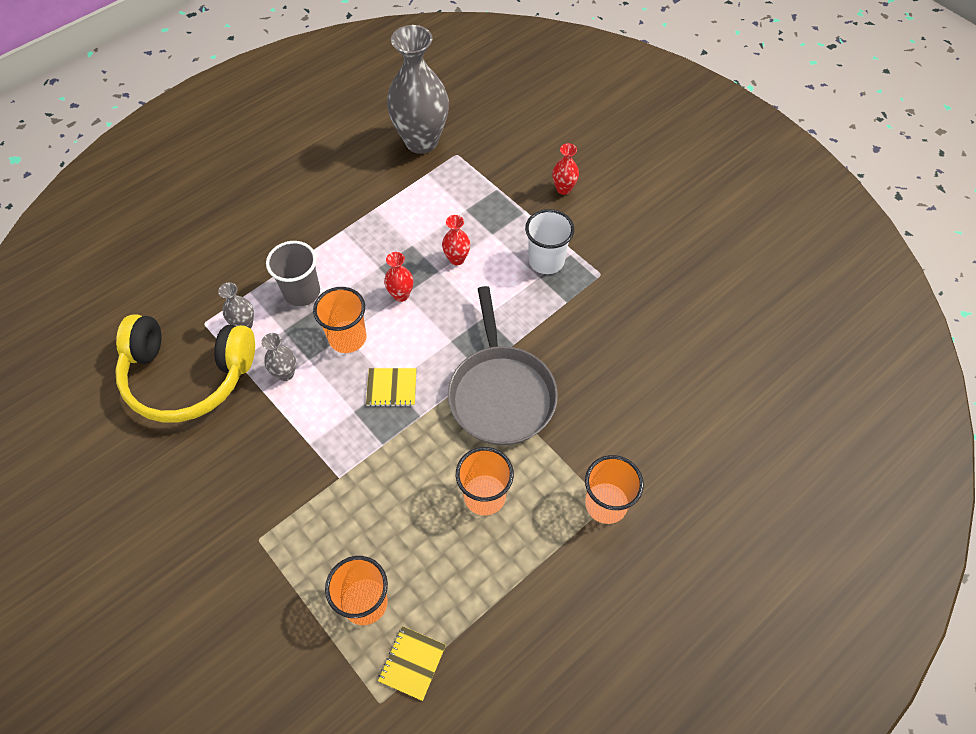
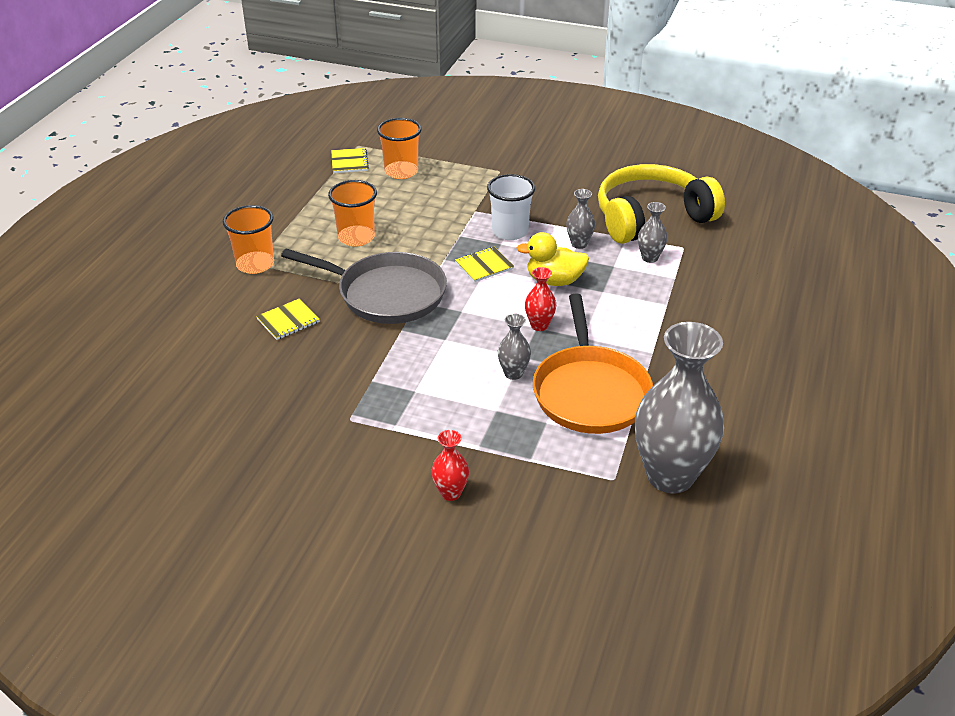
camera: 150 degrees right, 20 degrees down
(302, 292) = (630, 294): grey cup -> none
(347, 338) = (554, 281): orange cup -> yellow duck
(416, 218) = (590, 392): none -> orange pan
(457, 259) = (513, 373): red vase -> grey vase
(501, 394) = (387, 294): grey pan -> grey pan turned 150 degrees clockwise
(546, 261) = (418, 408): white cup -> white cup (510, 231)
(605, 403) = (288, 321): none -> yellow notebook

